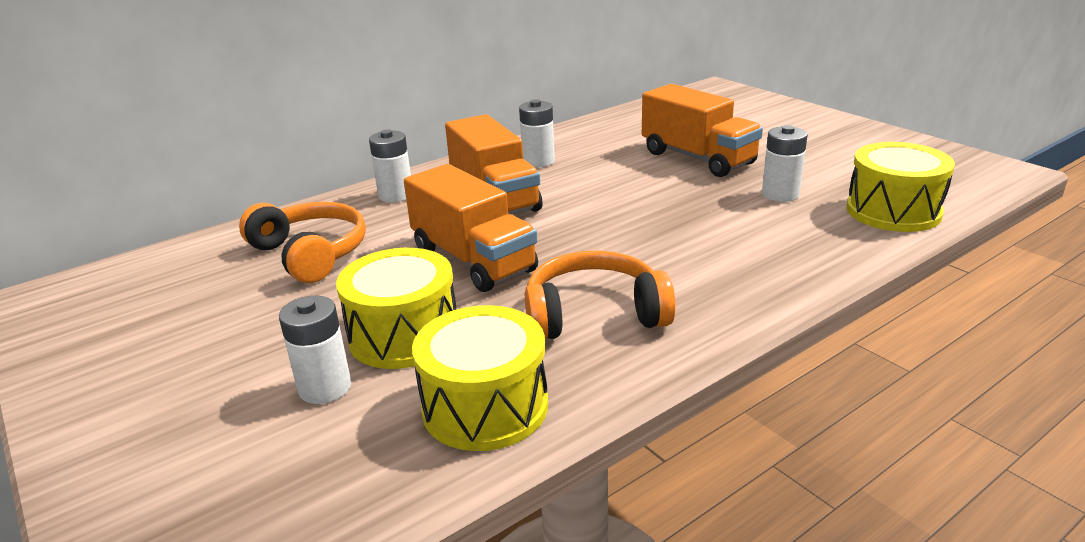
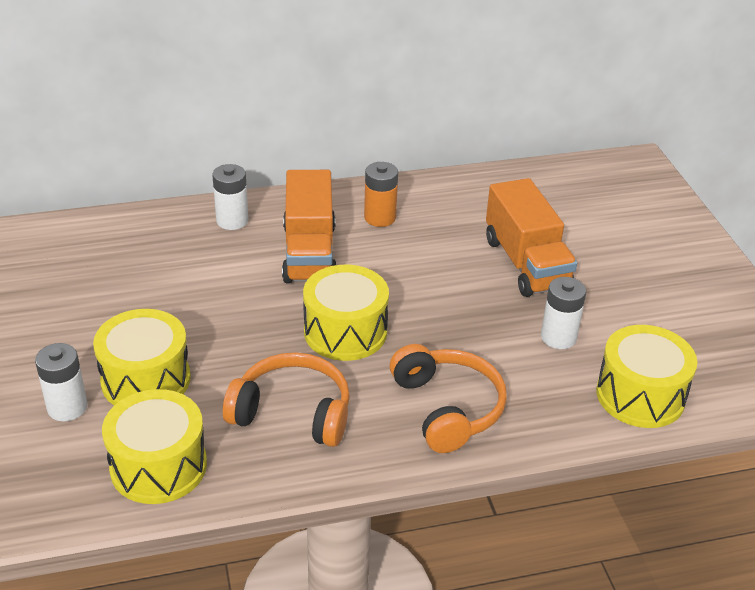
camera: 20 degrees right, 10 degrees up
(311, 254) = (129, 268): orange headphones -> orange headphones (448, 408)
(473, 260) = (243, 321): orange truck -> none
(538, 161) = (380, 218): white battery -> orange battery
(585, 240) = (345, 331): none -> yellow drum

